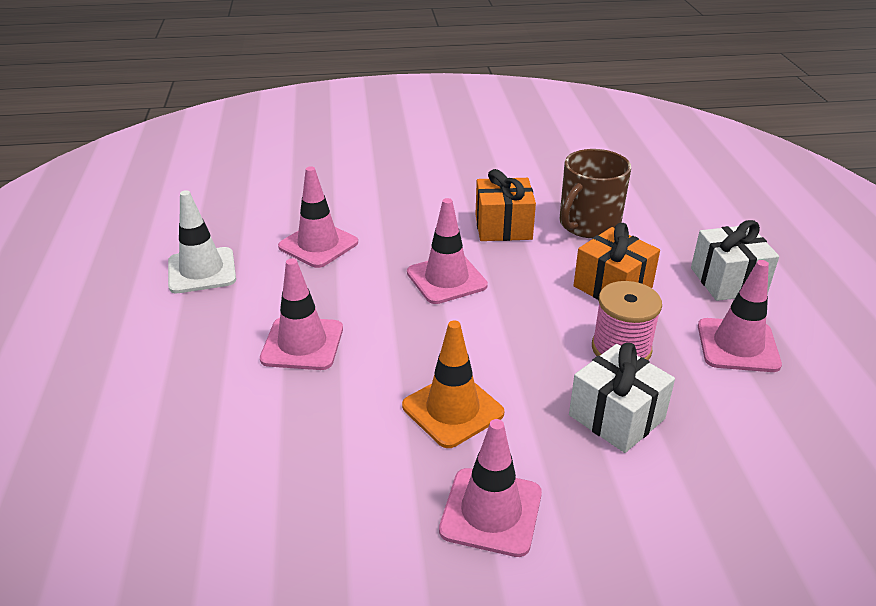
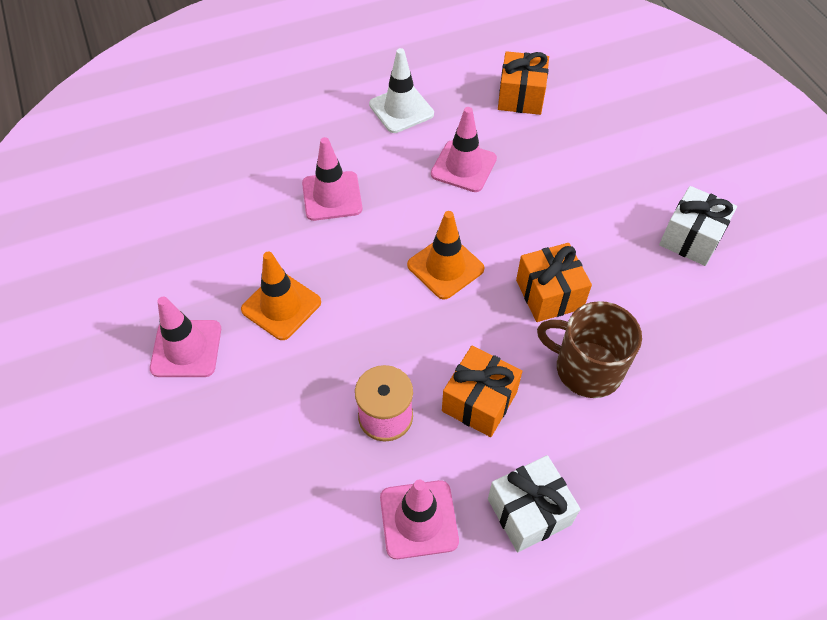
camera: 75 degrees right, 20 degrees up
(247, 194) = (521, 97): none -> orange gift
(446, 279) = (445, 267): pink traffic cone -> orange traffic cone
(616, 417) = (296, 419): white gift -> white gift (691, 238)

